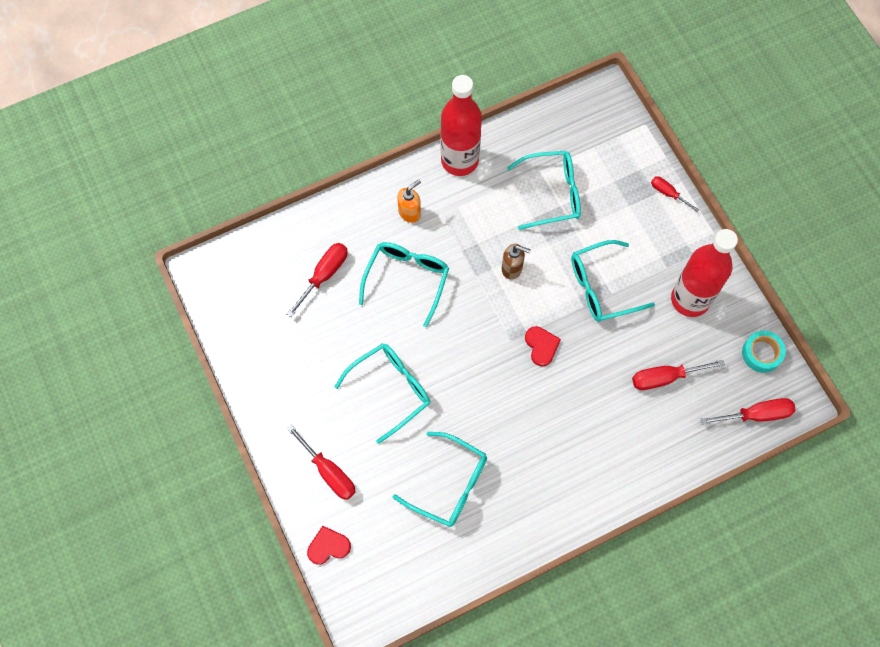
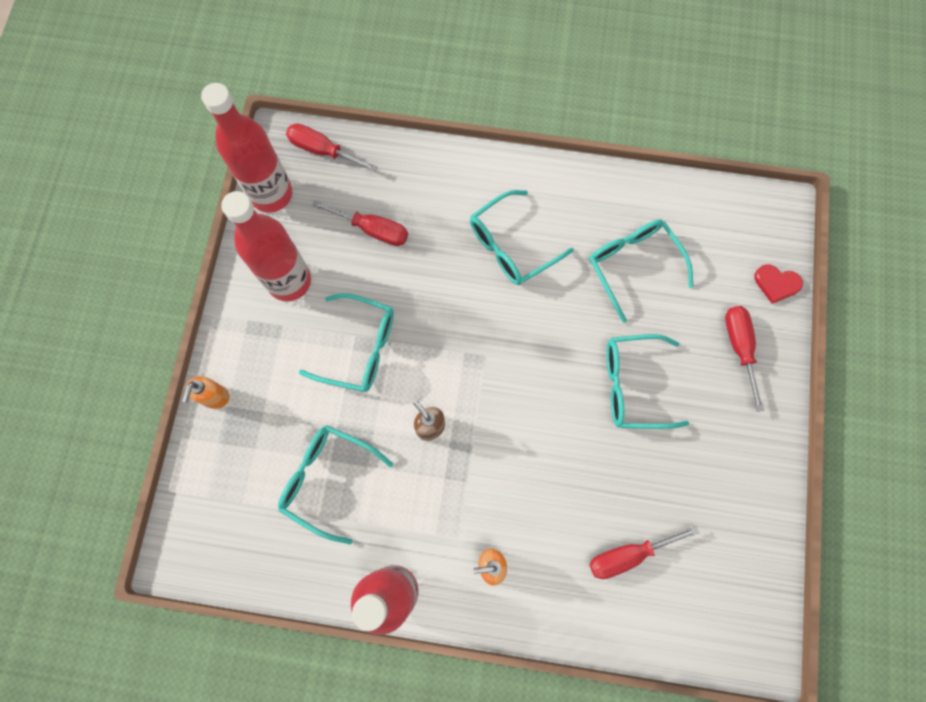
camera: 145 degrees left, 5 degrees up
(407, 279) = (543, 489): turquoise glasses -> turquoise glasses (511, 246)
(541, 346) = (460, 331): red heart -> none
(668, 193) = (215, 397): red screwdriver -> orange soap dispenser
(761, 353) = (271, 194): turquoise tape -> red bottle

